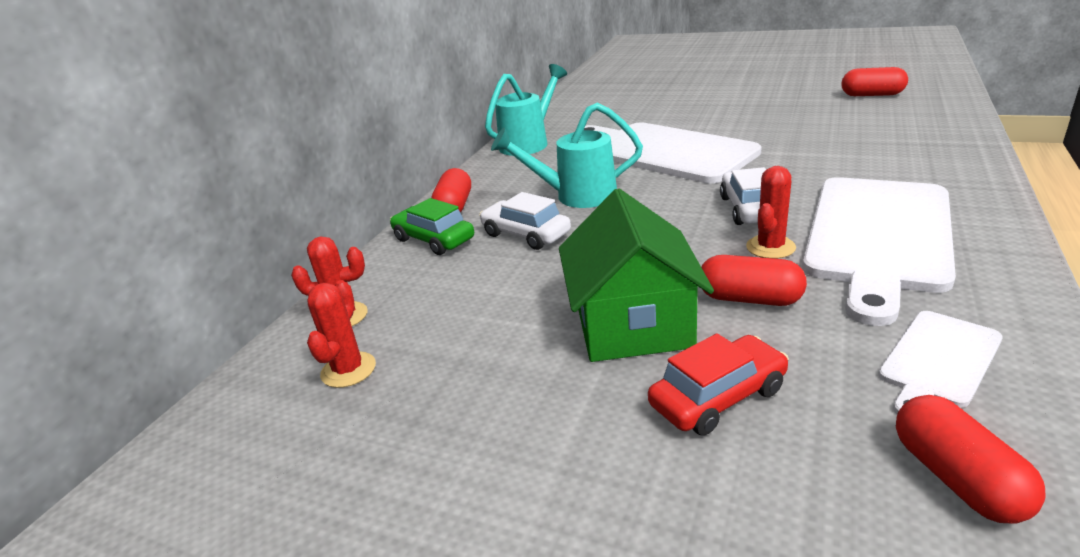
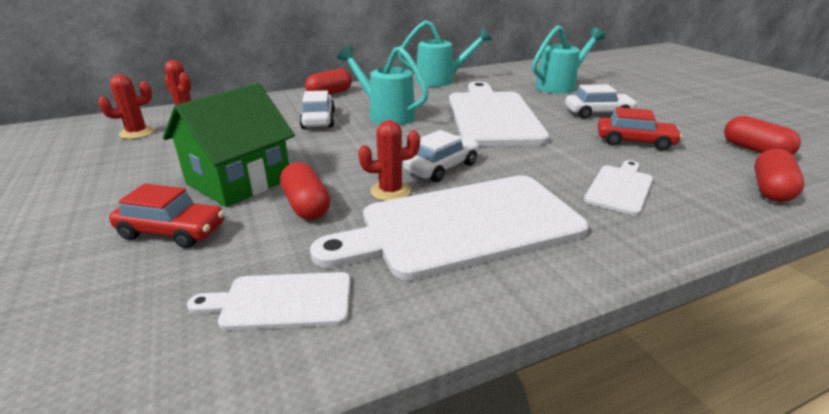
camera: 40 degrees right, 0 degrees up
(433, 240) = (285, 103): green car -> none
(642, 103) = (560, 86): none -> turquoise watering can
(727, 113) = (598, 113): none -> white car
(804, 122) = (634, 141): none -> red car
(879, 157) = (620, 188): none -> white cutting board
(957, 478) = (122, 347): red capsule -> red capsule (771, 190)

